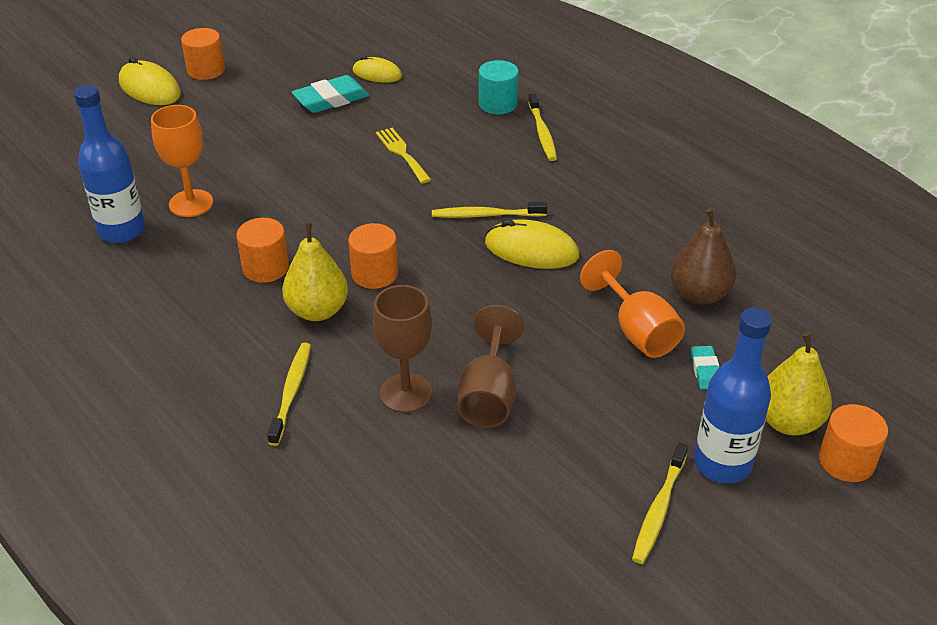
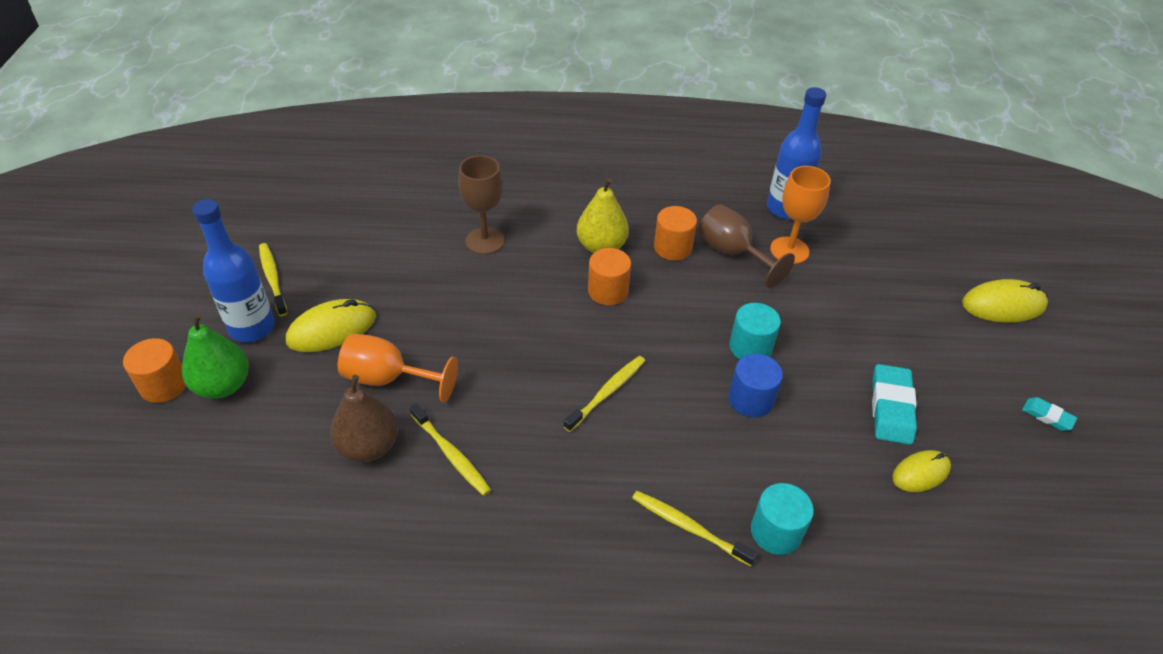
camera: 130 degrees right, 5 degrees up
(206, 70) = (1017, 354): orange cylinder -> none
(291, 392) = (544, 202): yellow toothbrush -> yellow toothbrush (451, 454)
(346, 174) = (750, 347): none -> turquoise cylinder
(402, 153) = (751, 399): yellow fork -> blue cylinder
(488, 395) = (437, 271): brown goblet -> brown goblet (732, 253)
(531, 250) = (536, 388): yellow mouse -> yellow mouse (332, 329)
(705, 370) = (311, 383): turquoise eraser -> turquoise eraser (1047, 416)
(788, 422) = (223, 386): yellow pear -> green pear

